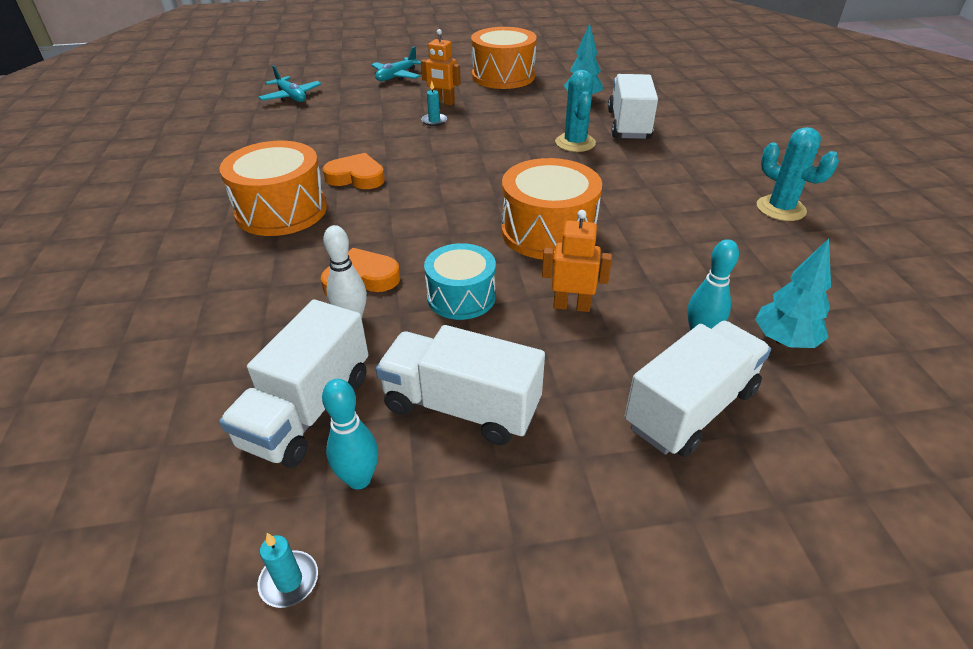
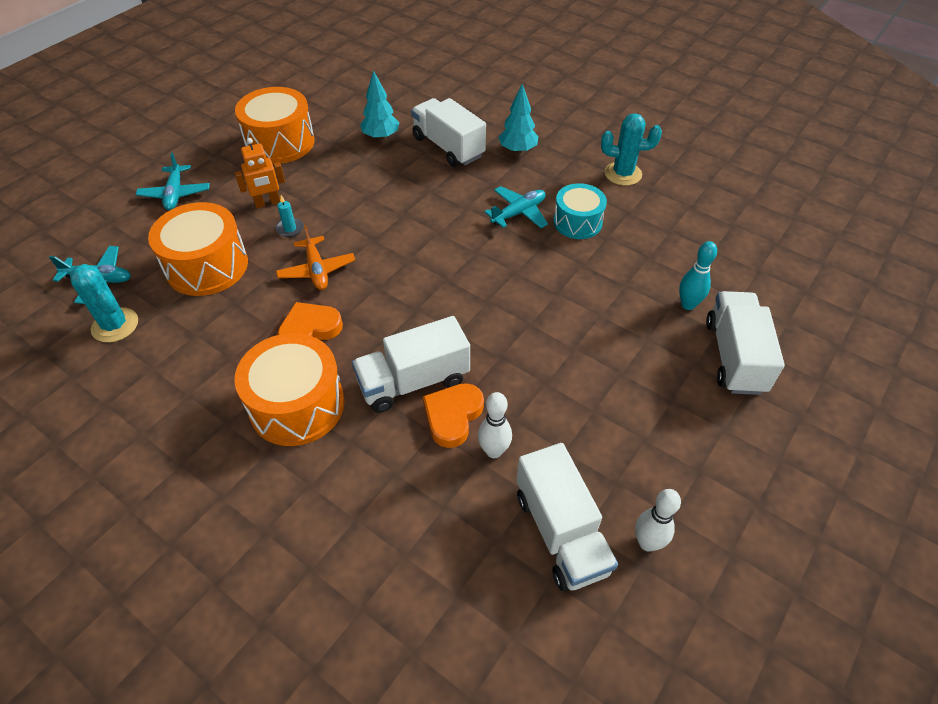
camera: 45 degrees left, 10 degrees up
(289, 581) = (694, 625): turquoise candle -> none
(359, 479) = (647, 543): turquoise bowling pin -> white bowling pin
(414, 149) = (317, 270): none -> orange plane
(461, 297) = (534, 378): turquoise drum -> turquoise drum (577, 222)
(461, 406) = (636, 452): white truck -> white truck (413, 381)
(548, 232) = (518, 285): orange drum -> orange drum (207, 266)
(571, 306) = (603, 334): orange robot -> none
(575, 143) = (433, 188): turquoise cactus -> turquoise cactus (115, 325)
(625, 188) = (518, 213): none -> turquoise plane
(784, 341) = (726, 278): turquoise tree -> turquoise tree (517, 150)

